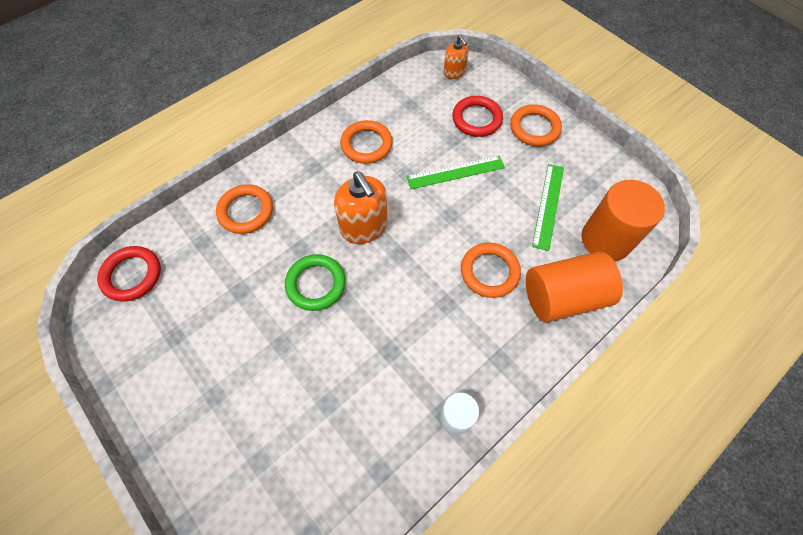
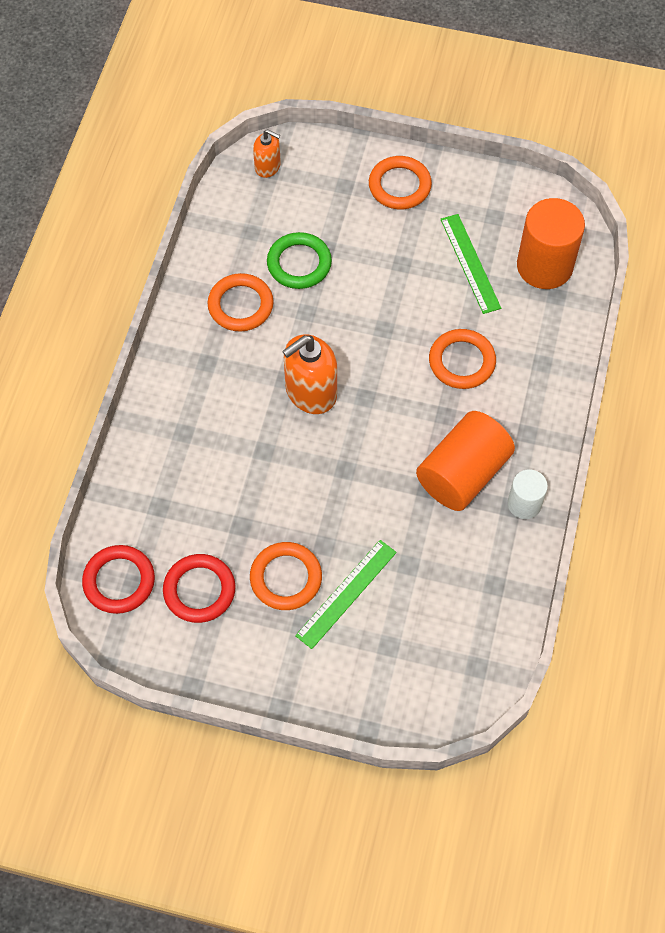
camera: 35 degrees left, 0 degrees up
(246, 211) = (176, 450): orange ring -> orange ring (286, 578)
(316, 284) = (310, 474): green ring -> green ring (299, 263)
(364, 227) = (310, 392): orange soap dispenser -> orange soap dispenser turned 120 degrees clockwise
(455, 172) = (356, 281): green ruler -> green ruler (346, 593)
(477, 119) = (333, 209): red ring -> red ring (199, 590)
(563, 297) = (542, 344): orange cylinder -> orange cylinder (463, 474)

